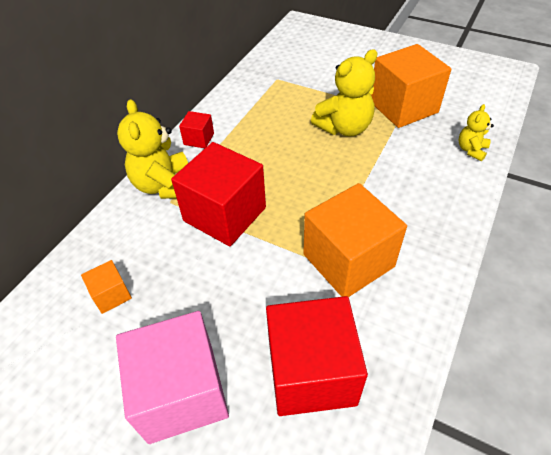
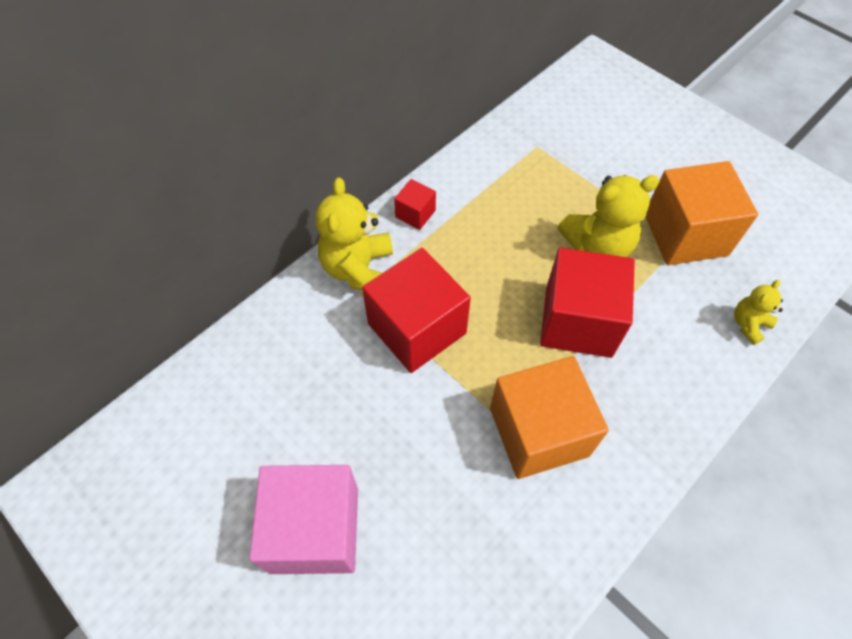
camera: 15 degrees right, 10 degrees up
(111, 295) = (270, 394): orange cube -> none
(311, 372) = (453, 552): red cube -> red cube (578, 321)

